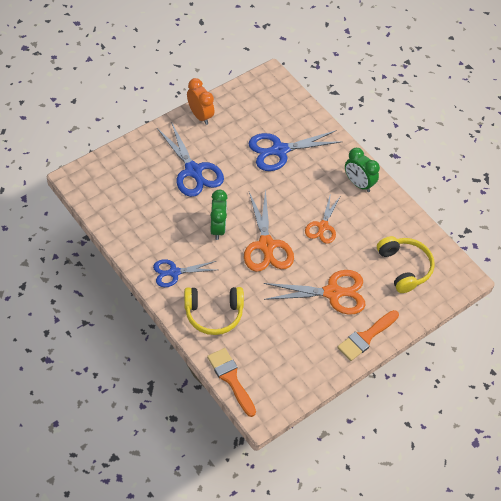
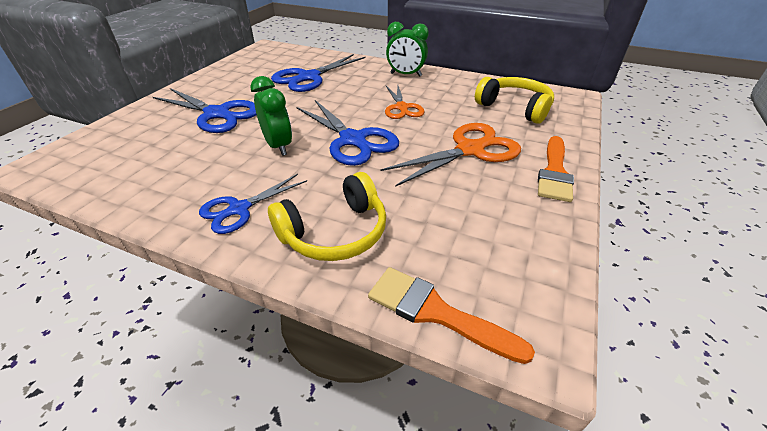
camera: 25 degrees left, 15 degrees down
(200, 115) = (204, 80): orange clock -> none
(266, 245) = (353, 140): orange scissors -> blue scissors

